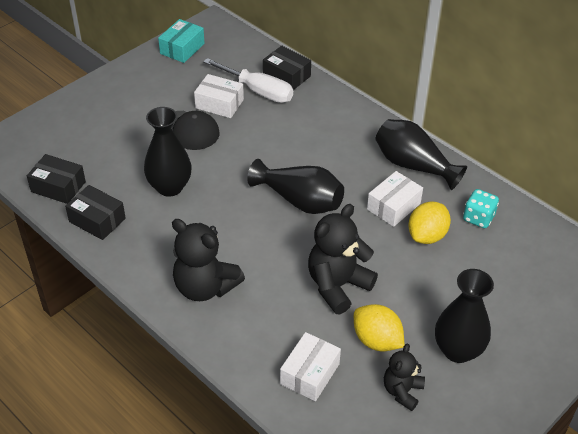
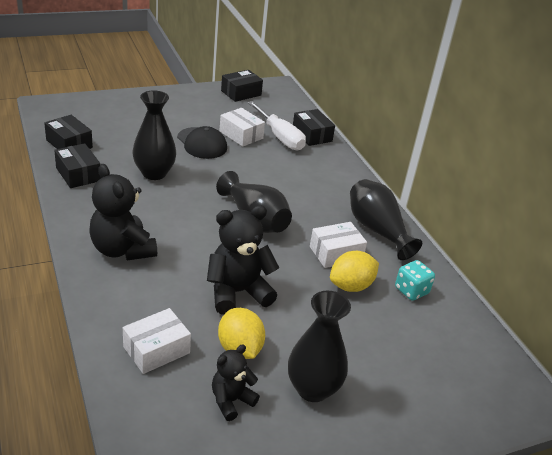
camera: 20 degrees right, 10 degrees down
(182, 48) = (241, 93): turquoise box -> black box

